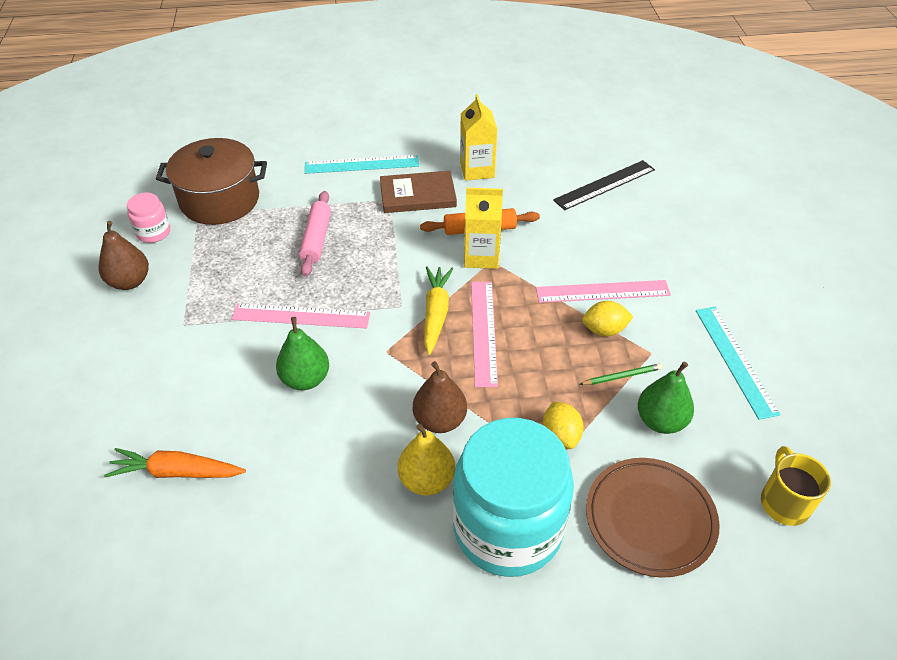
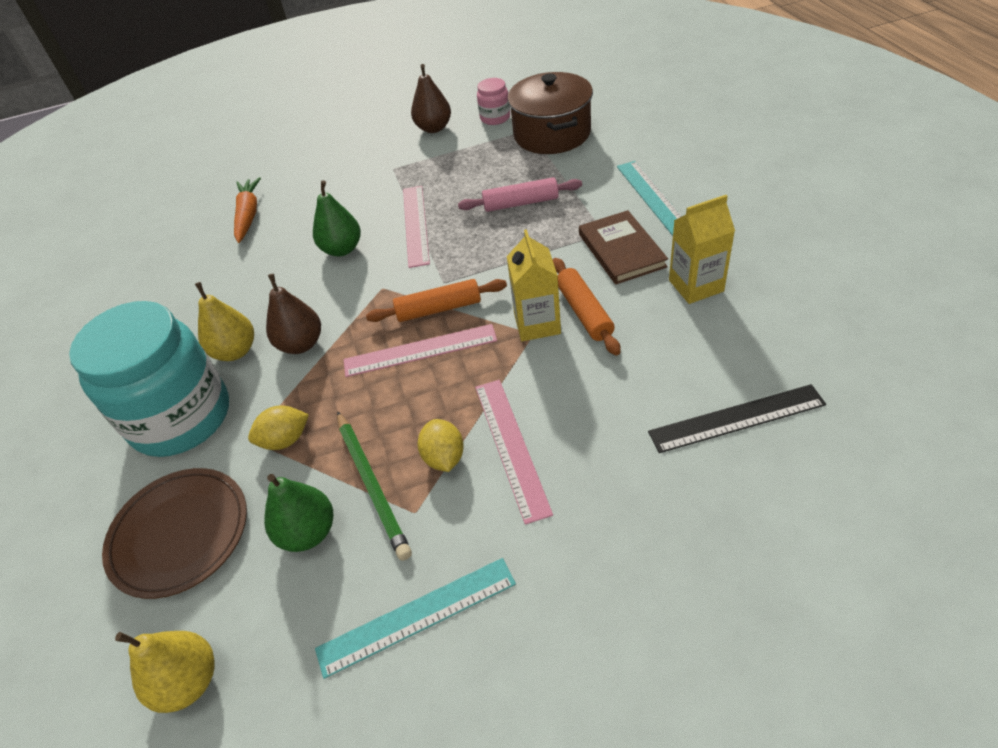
camera: 85 degrees right, 0 degrees up
(436, 313) = (439, 309): yellow carrot -> orange rolling pin
(604, 185) = (736, 418): black ruler -> black ruler turned 60 degrees counterclockwise
(621, 376) = (372, 484): green pencil -> green pencil, size x1.83
(784, 502) = (189, 681): yellow mug -> yellow pear

